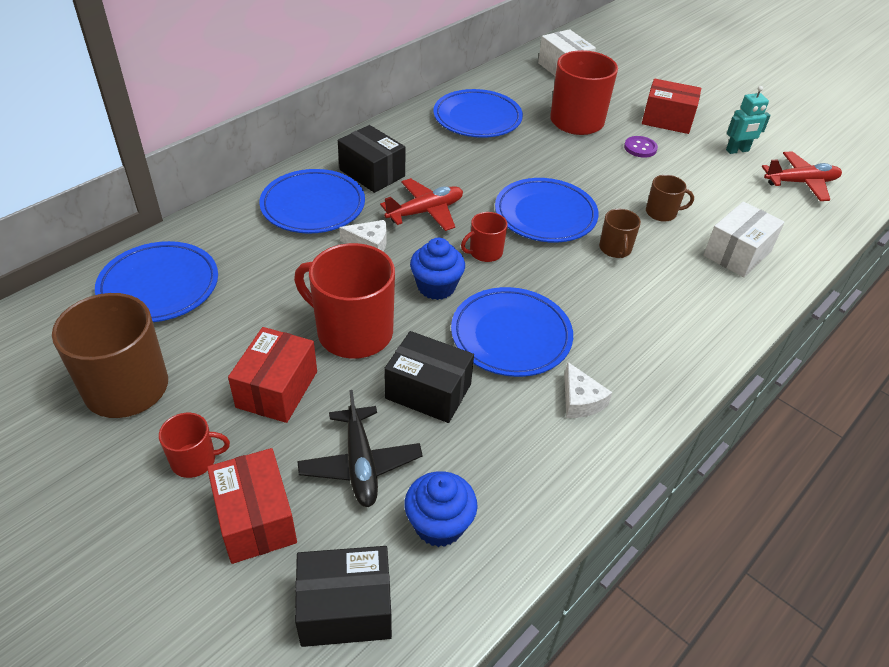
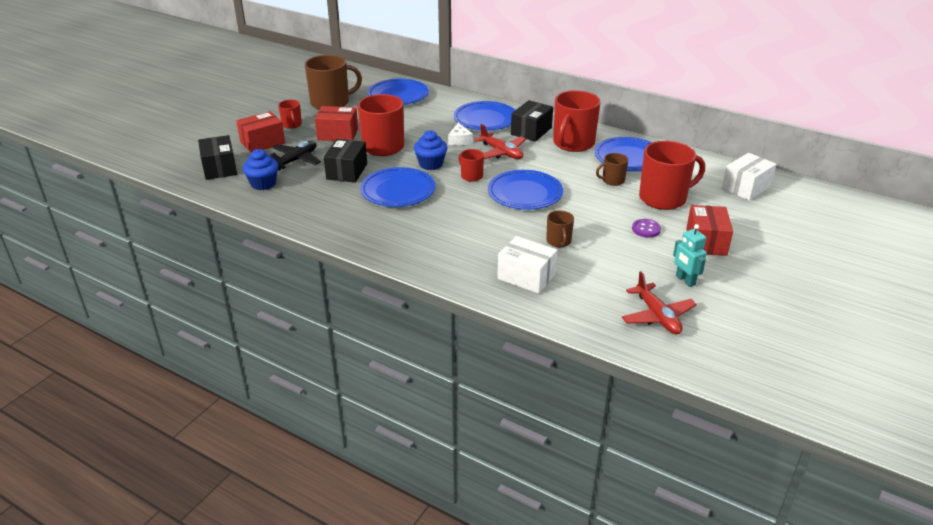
camera: 80 degrees right, 10 degrees down
(360, 464) = (296, 160): black plane -> black plane turned 150 degrees clockwise
(423, 148) = (573, 143): none -> red mug
(580, 400) = (352, 216): white cheese -> none
(615, 249) = (501, 222): brown mug -> brown mug (612, 180)

